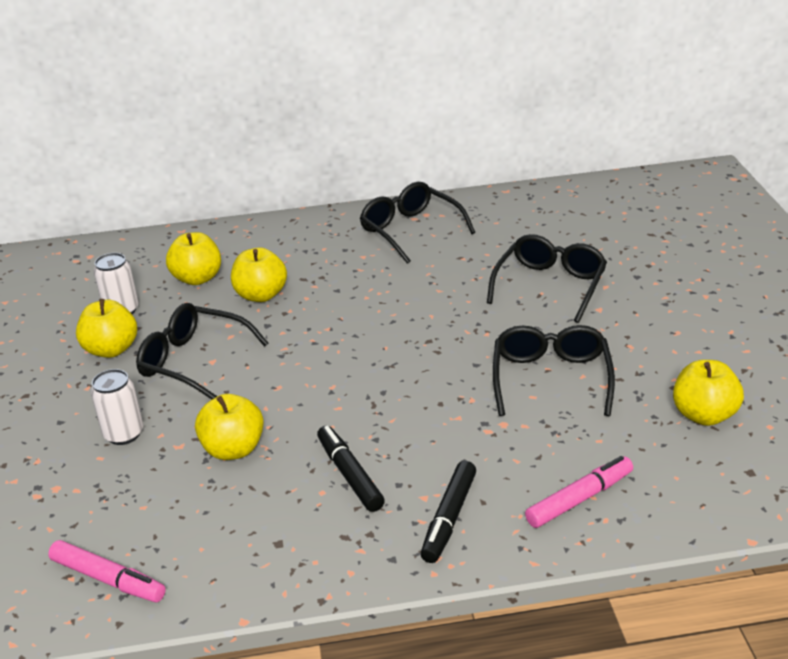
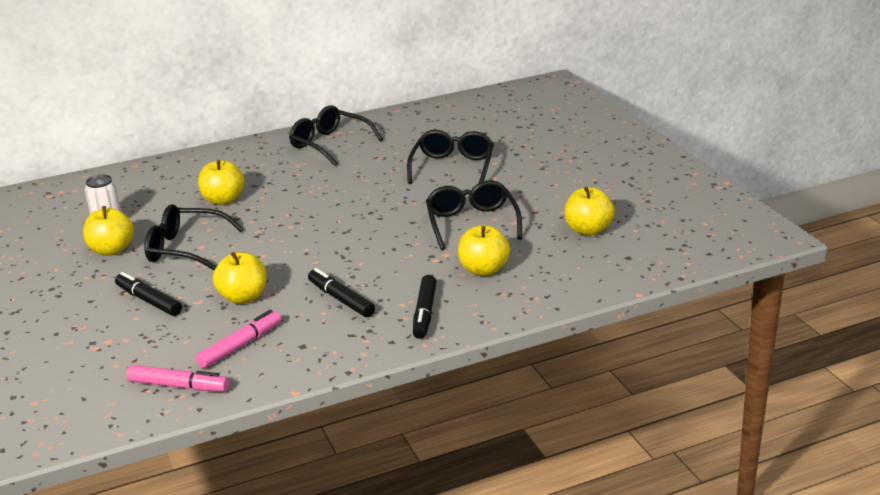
camera: 15 degrees left, 5 degrees down
(124, 434) = (149, 301): white can -> black marker
(197, 278) = (164, 195): yellow apple -> yellow apple (483, 270)
(580, 499) = (515, 289): pink marker -> pink marker (240, 345)

